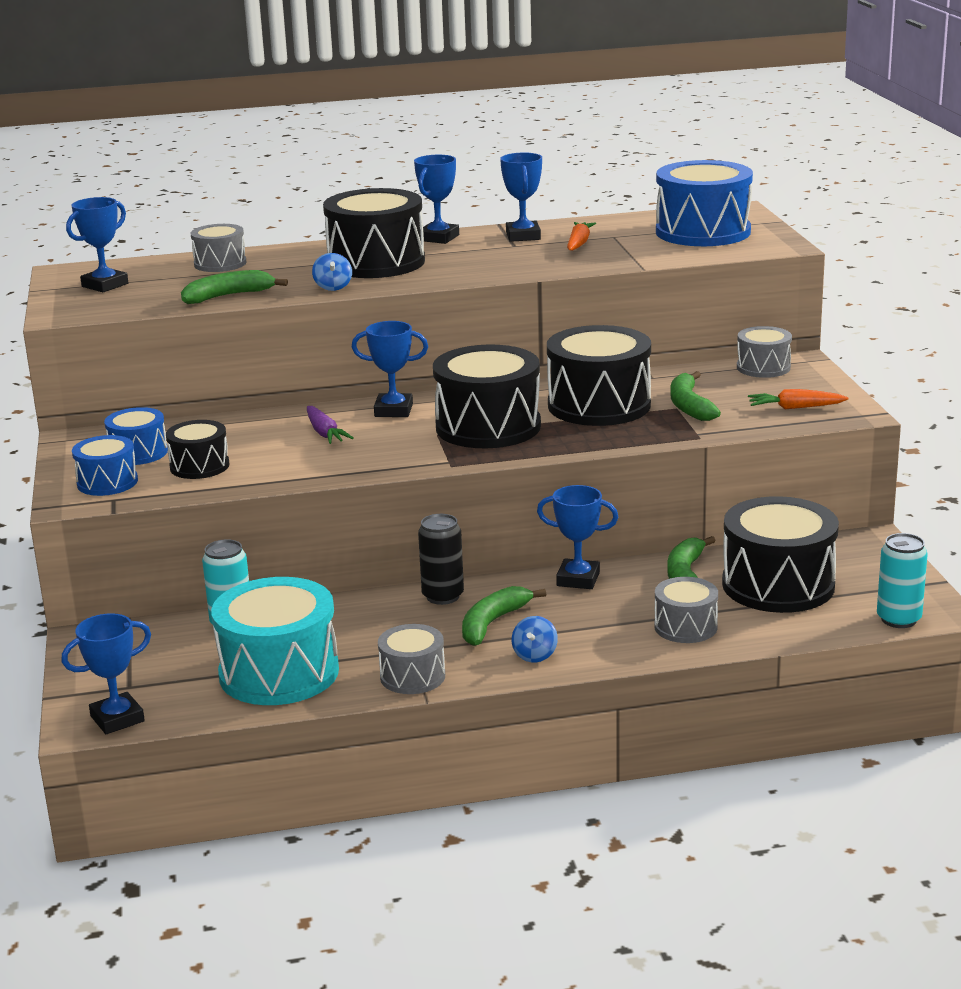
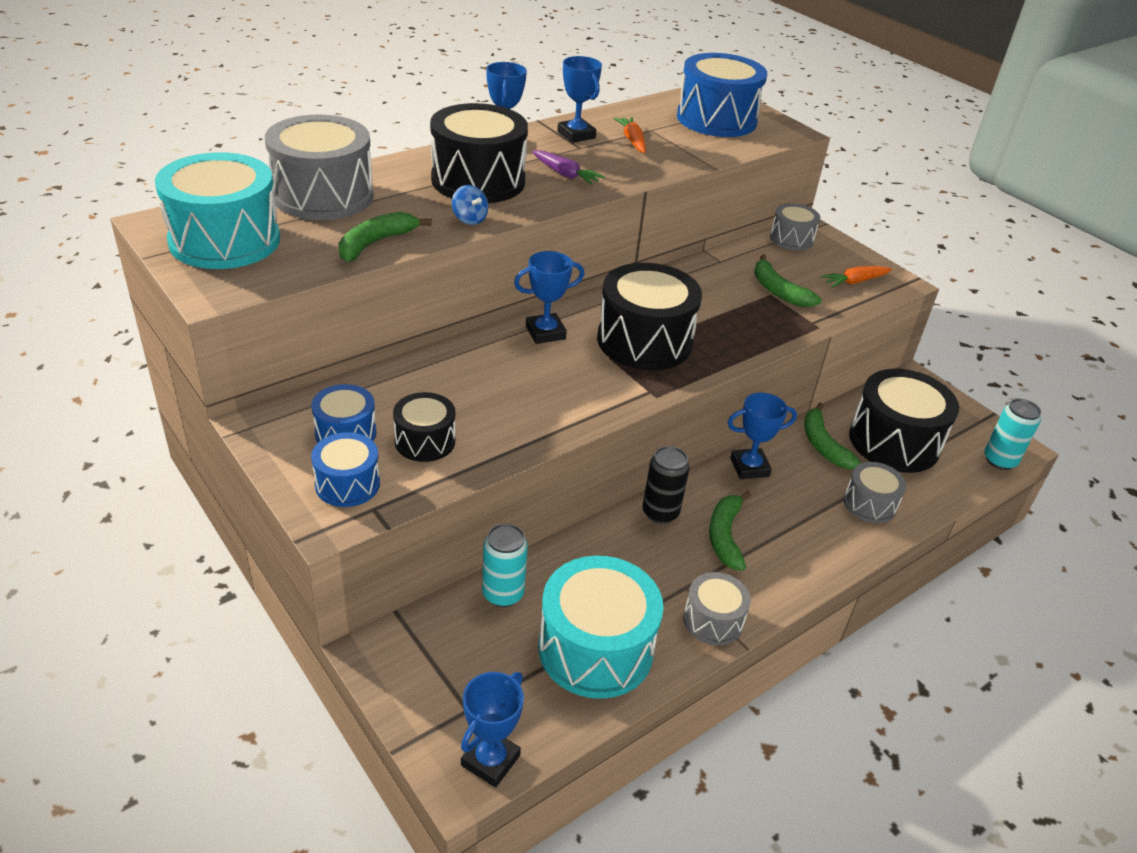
camera: 30 degrees left, 15 degrees up
(105, 285) = (225, 240): blue trophy -> turquoise drum
(220, 263) = (323, 196): grey drum -> grey drum, size x1.85
(324, 433) = (508, 373): purple carrot -> purple carrot (565, 174)
(535, 655) = (788, 566): blue spinning top -> none
(599, 405) = (710, 300): black drum -> none

